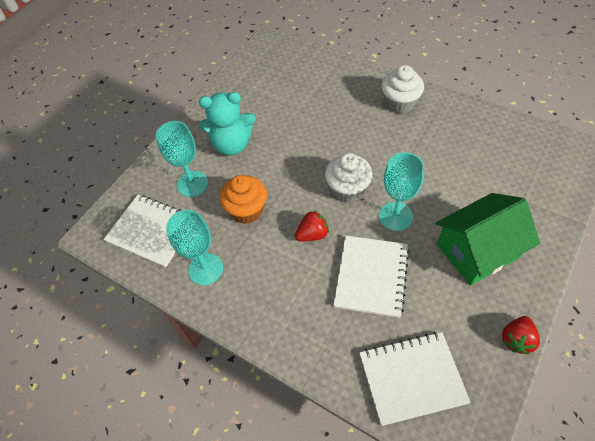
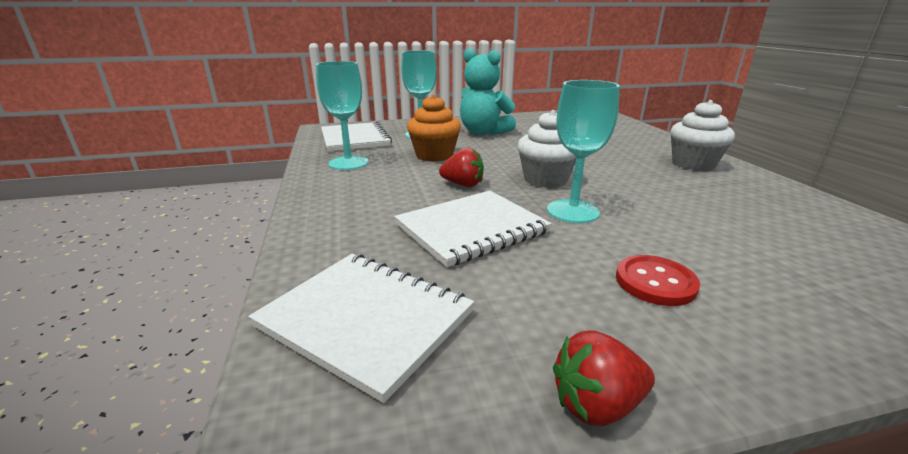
camera: 40 degrees right, 30 degrees down
(477, 251) = (655, 282): green house -> red button

